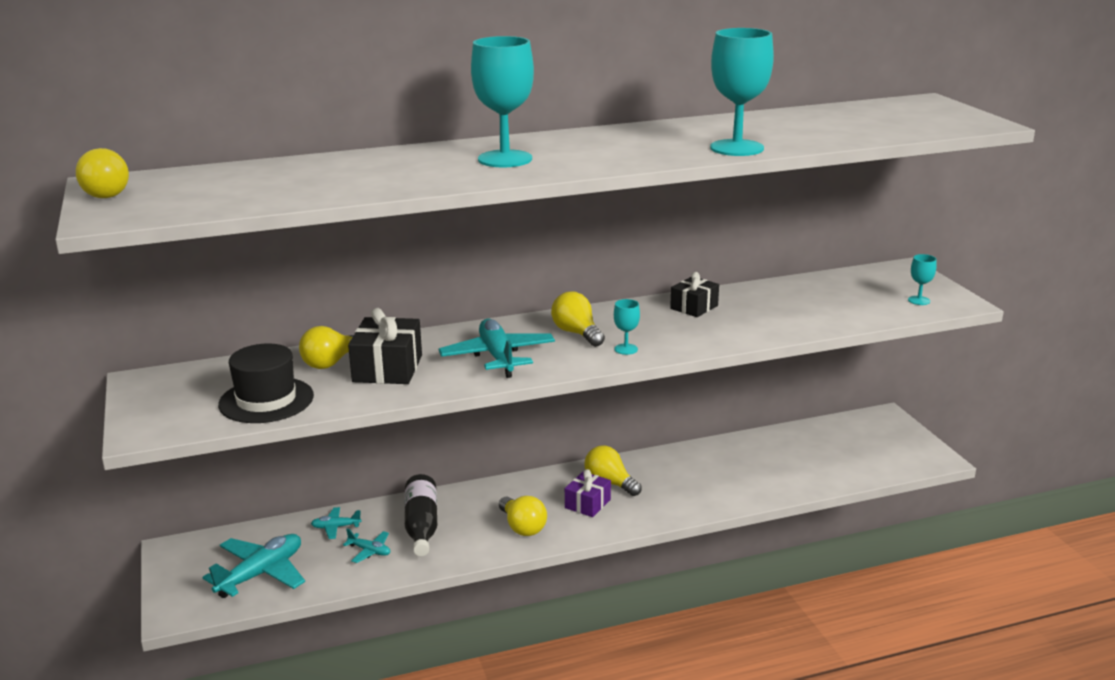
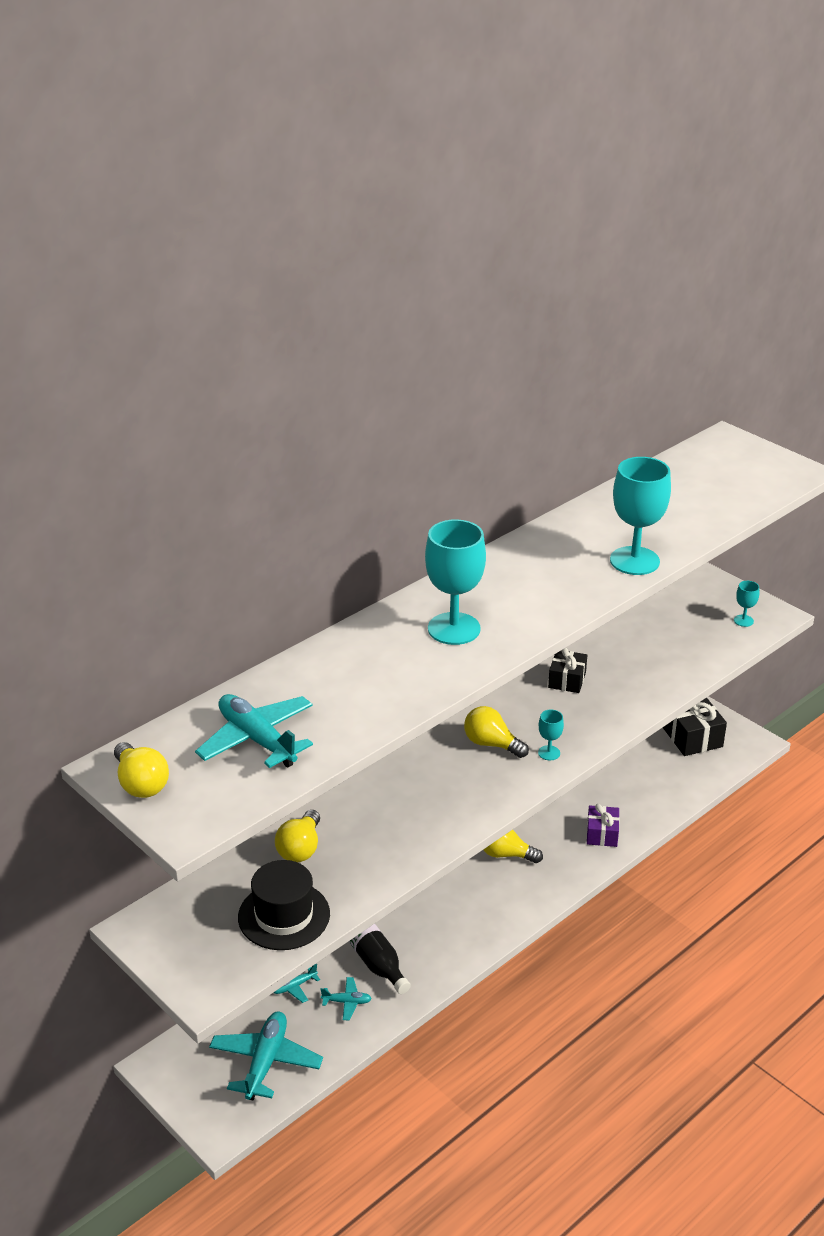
camera: 25 degrees left, 10 degrees up
(387, 368) = (359, 840): black gift -> black gift (692, 736)
(498, 357) = (446, 796): turquoise plane -> turquoise plane (257, 740)
(522, 527) = (464, 929): yellow light bulb -> none
(587, 504) = (502, 884): purple gift -> purple gift (602, 834)

